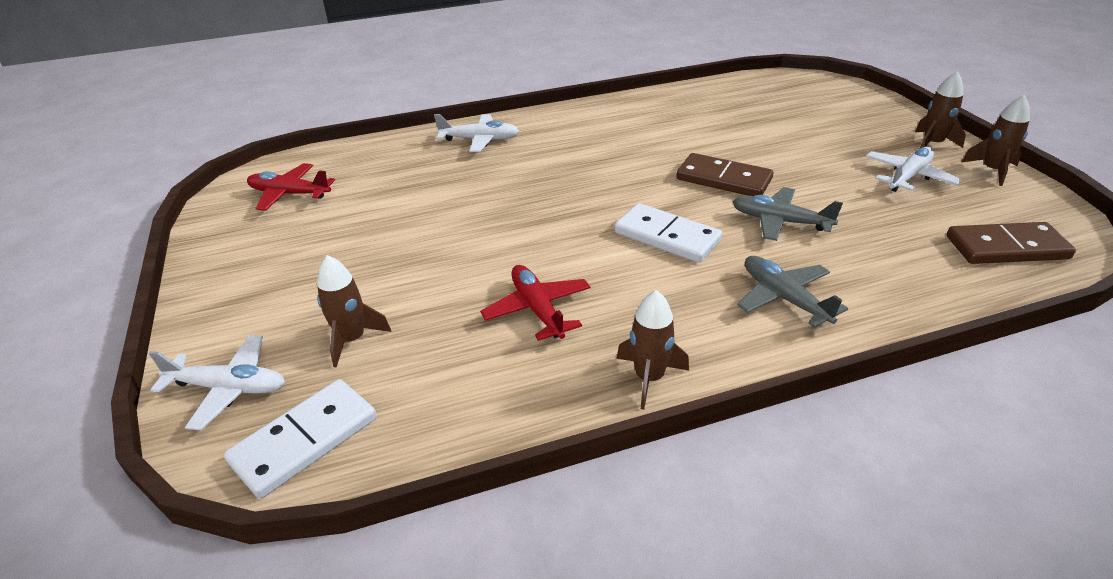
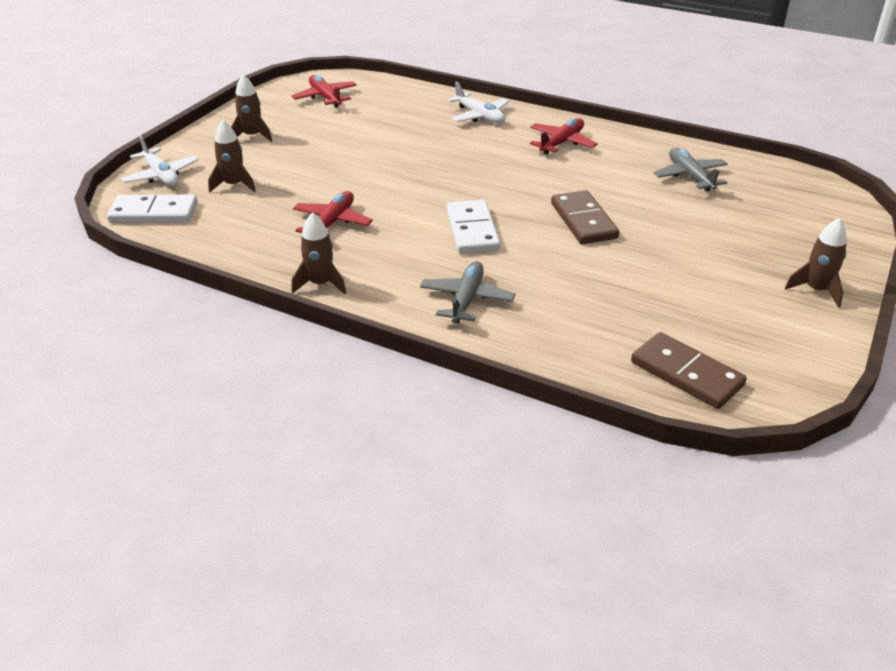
camera: 45 degrees right, 0 degrees up
(587, 129) = (561, 143): none -> red plane
(780, 222) = (561, 264): grey plane -> grey plane (690, 176)
(908, 177) = (730, 296): white plane -> none
(992, 171) = (819, 334): brown rocket -> brown rocket (252, 136)

